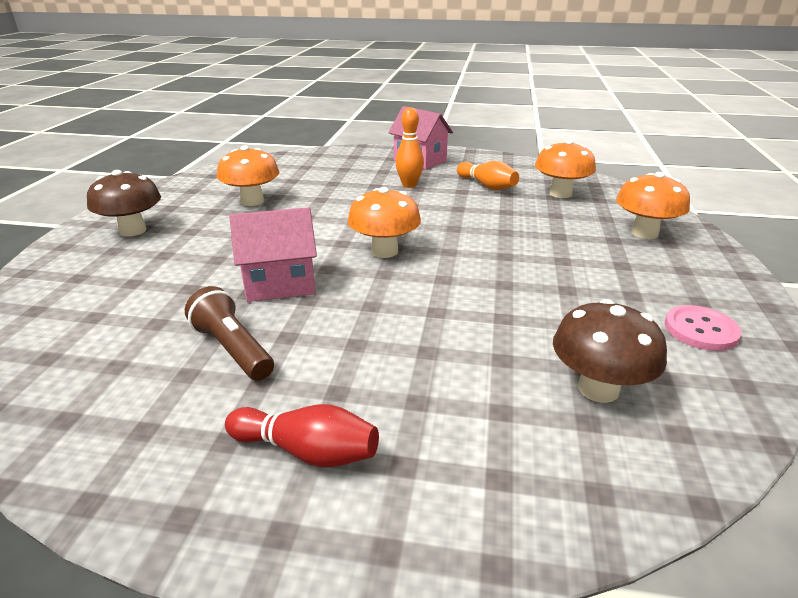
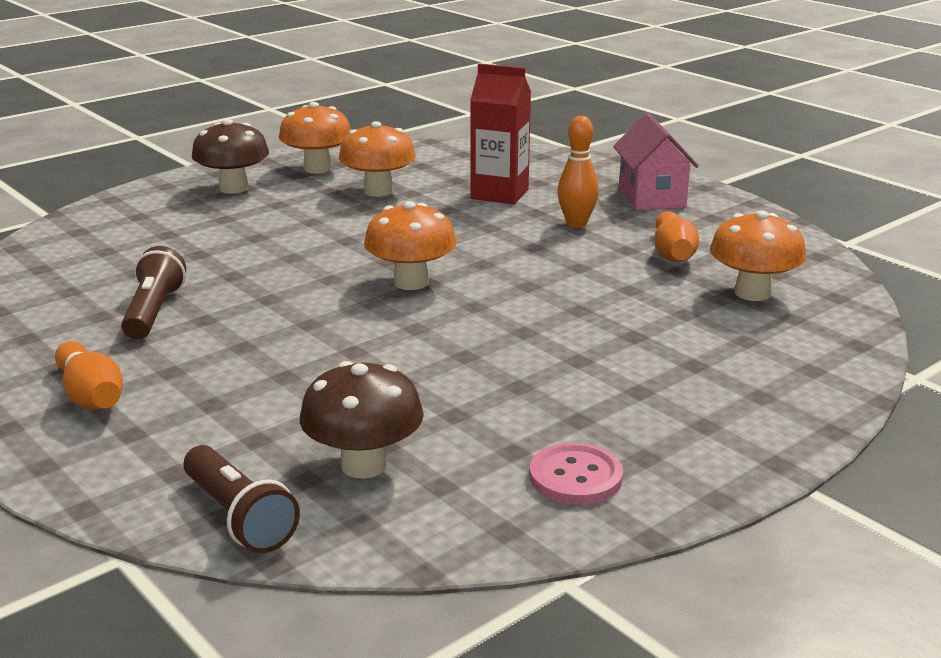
camera: 40 degrees right, 5 degrees down
(280, 284) = (268, 277): pink house -> none
(307, 451) = (91, 395): red bowling pin -> orange bowling pin
(334, 181) = (499, 194): none -> red carton
(612, 484) = (239, 517): none -> brown flashlight
(644, 233) = (755, 373): orange mushroom -> orange mushroom (317, 168)

